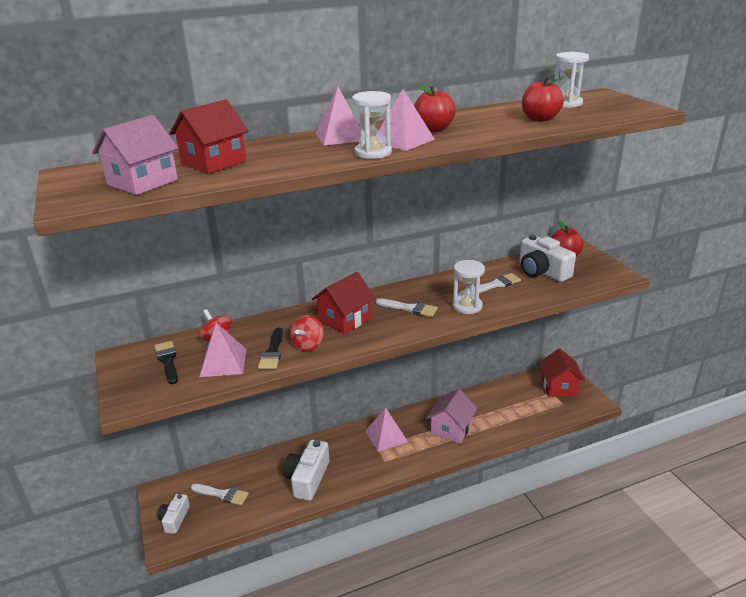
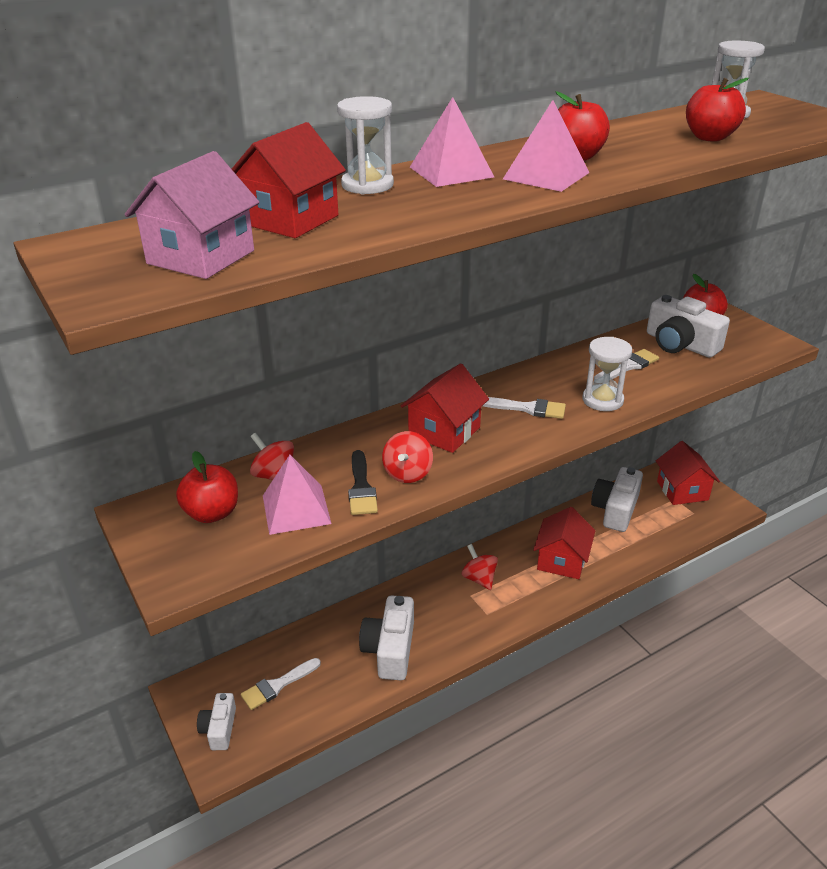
camera: 10 degrees left, 5 degrees up
(167, 361) = (212, 513): black brush -> red apple
(222, 494) = (277, 685): white brush -> white brush turned 135 degrees clockwise
(373, 153) = (517, 196): white hourglass -> white hourglass (367, 185)
(386, 436) = (479, 578): pink pyramid -> red spinning top
(451, 429) = (562, 560): pink house -> red house
(503, 396) = (615, 509): none -> white camera

